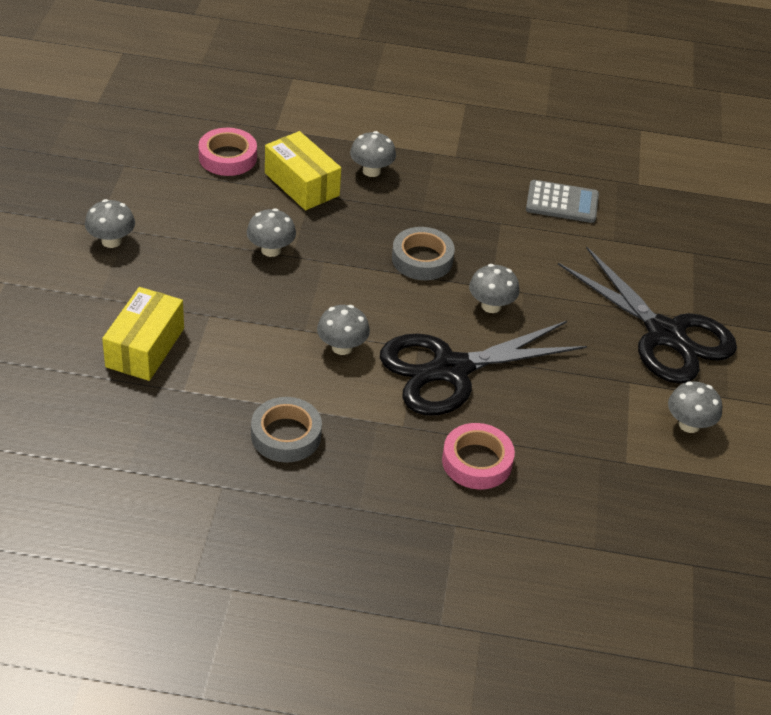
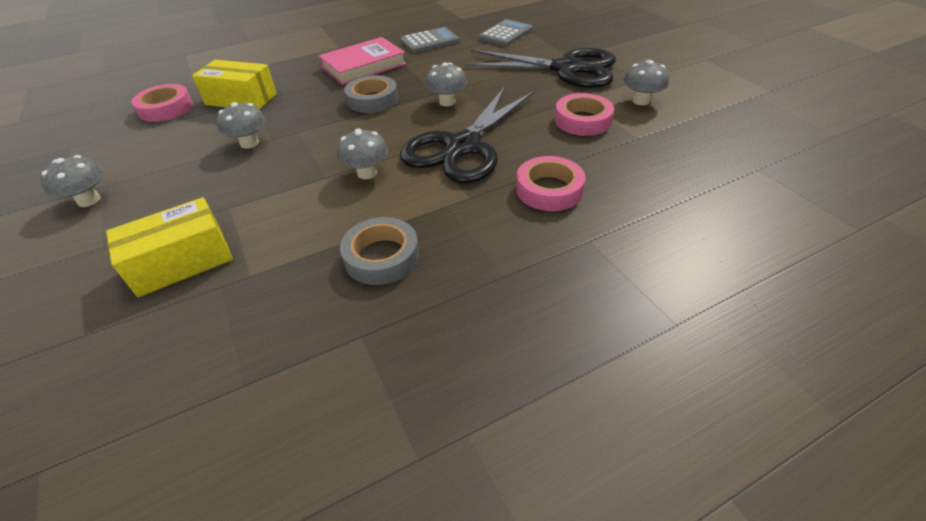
camera: 30 degrees left, 0 degrees up
(145, 347) = (182, 262): yellow box -> yellow box turned 75 degrees clockwise
(371, 171) = (288, 74): grey mushroom -> none
(456, 202) = (363, 66): none -> pink book
(597, 410) = (582, 120): none -> pink tape
(660, 240) = (505, 34): none -> grey calculator

